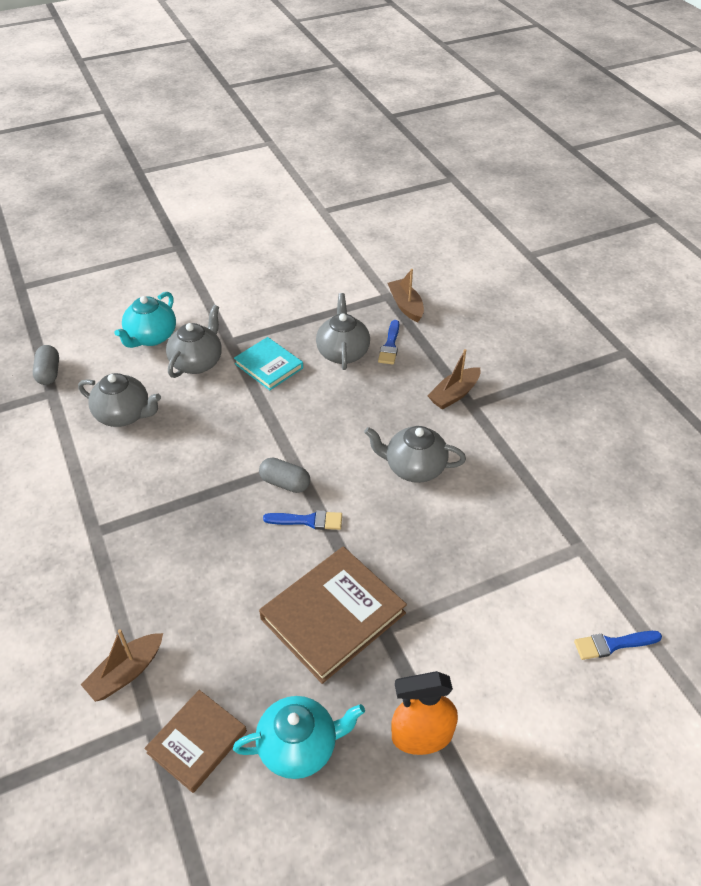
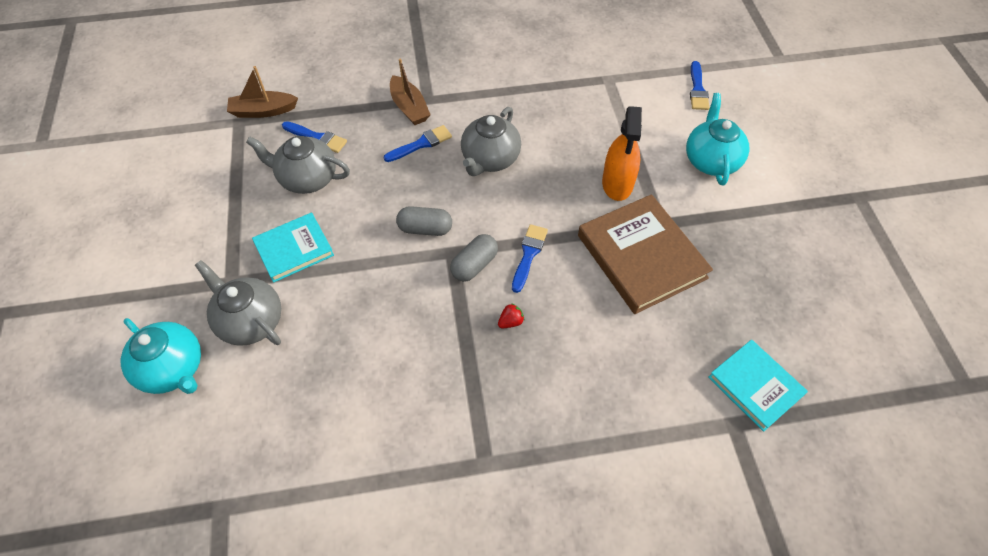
camera: 75 degrees left, 10 degrees up
(49, 373) = (176, 511): grey capsule -> grey capsule (425, 229)
(124, 415) = (306, 415): grey teapot -> none
(126, 672) = (676, 443): brown boat -> none
(197, 742) = (755, 386): brown book -> turquoise book
(231, 522) = (510, 322): none -> red strawberry
(299, 746) = (765, 306): turquoise teapot -> turquoise teapot (711, 160)
(412, 413) = (421, 144): none -> blue brush
(422, 735) = (761, 221): orange spray bottle -> orange spray bottle (617, 183)

